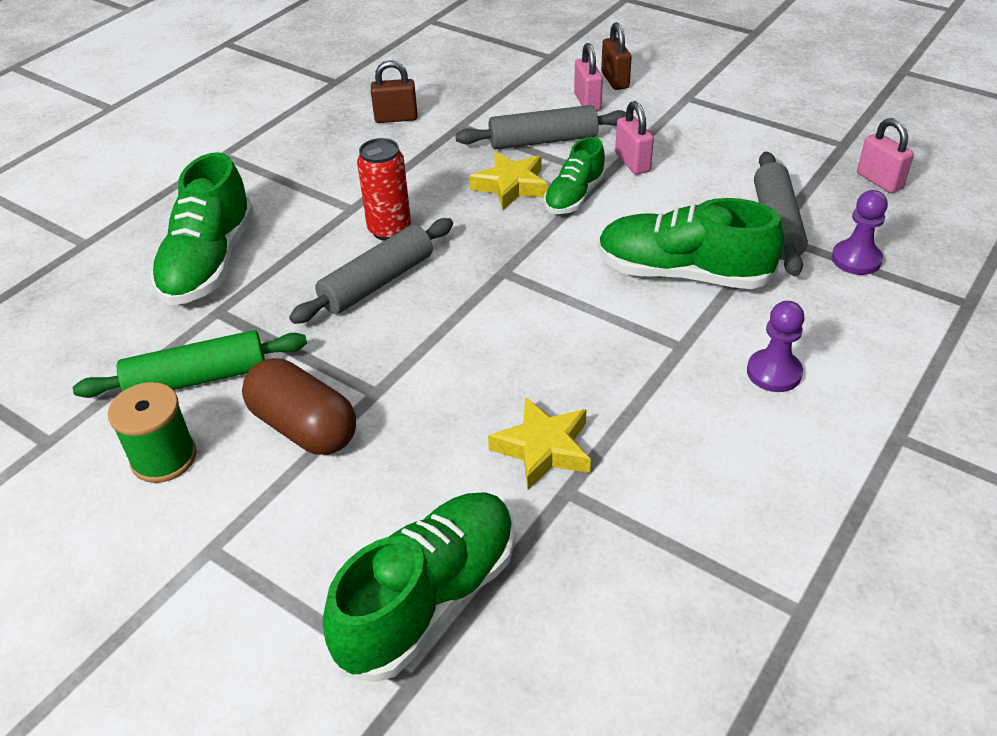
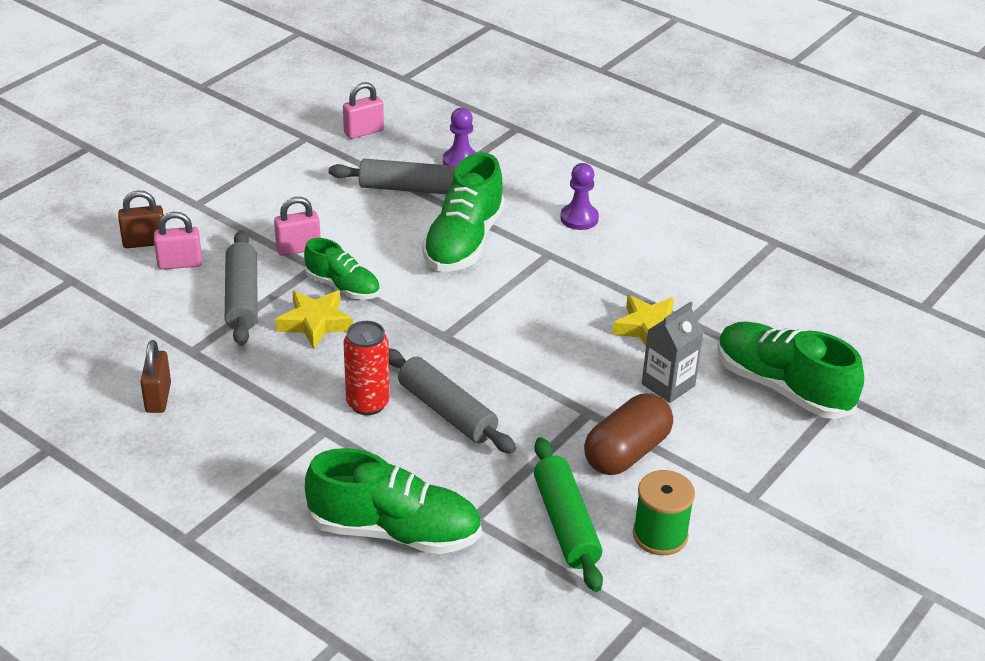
camera: 90 degrees left, 5 degrees down
(428, 467) = (668, 385): none -> grey carton

